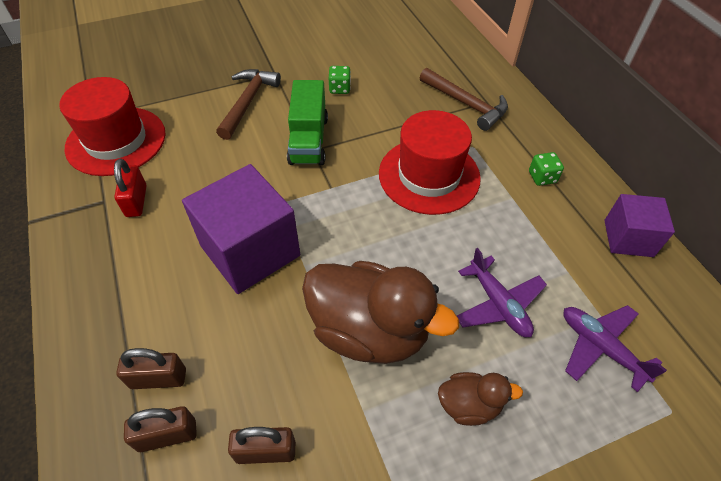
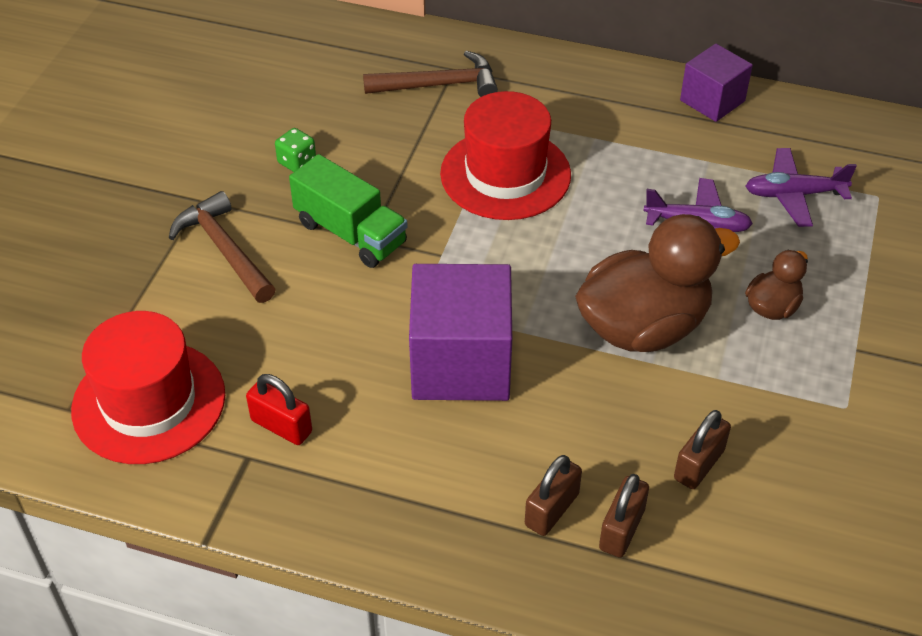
camera: 50 degrees left, 5 degrees down
(542, 177) = (592, 102): green dice -> none

